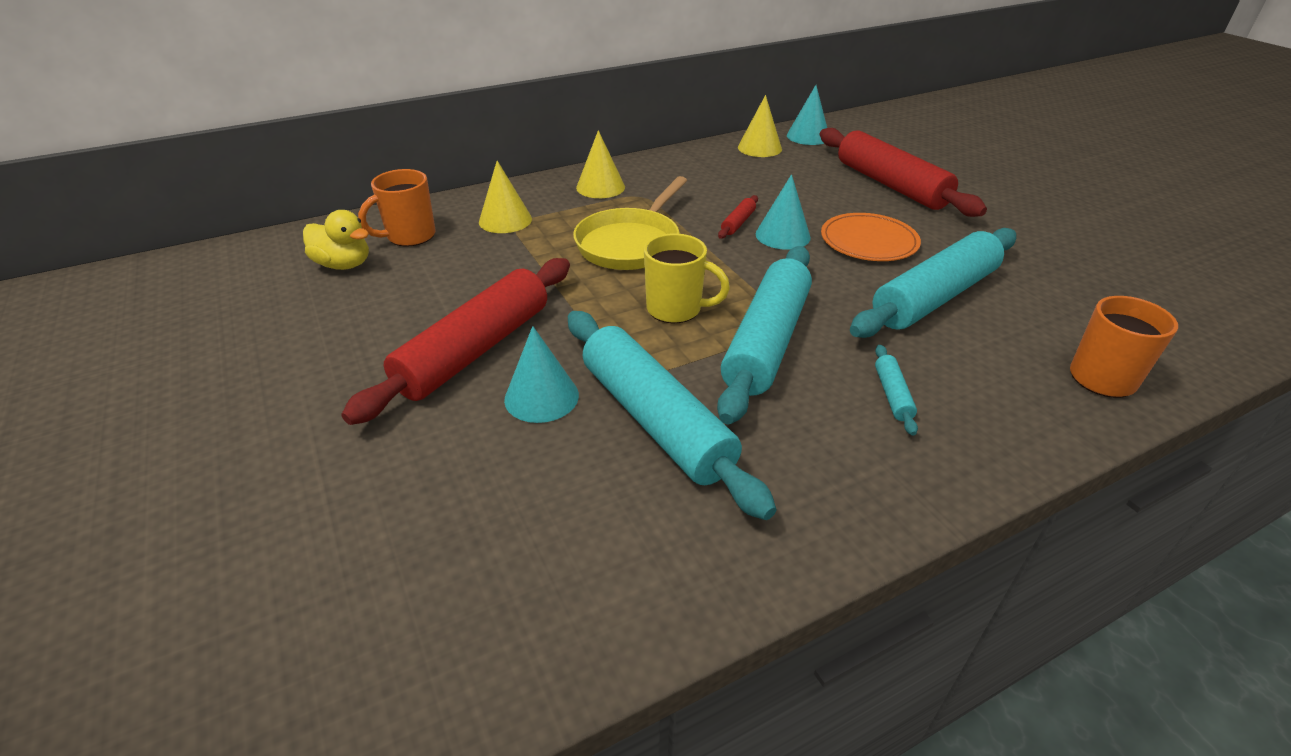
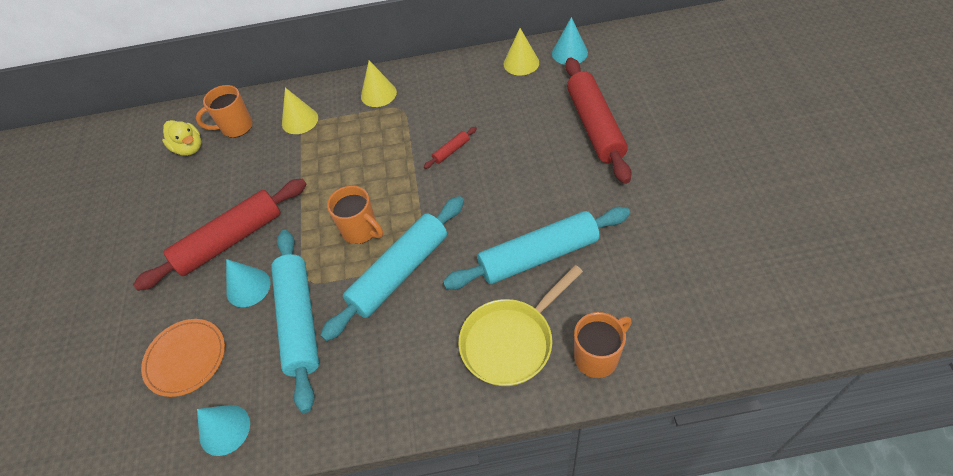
camera: 25 degrees right, 15 degrees up
(631, 243) = (367, 160): yellow pan -> yellow pan (511, 341)
(676, 309) = (361, 231): yellow mug -> orange mug
(782, 235) = (474, 170): turquoise cone -> turquoise cone (224, 429)
(869, 241) = (532, 188): orange plate -> orange plate (185, 358)
(892, 395) = (447, 336): turquoise rolling pin -> none

